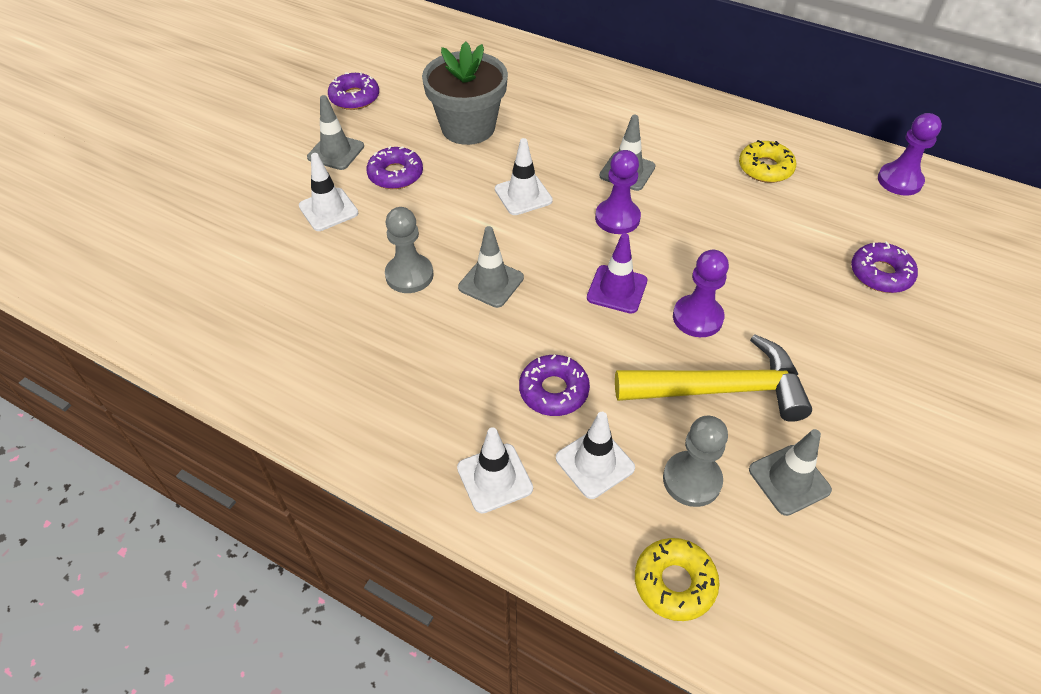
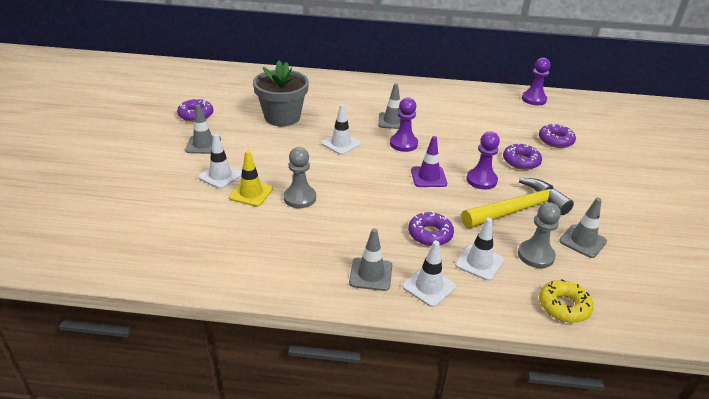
camera: 25 degrees left, 15 degrees down
(350, 249) = (251, 193): none -> yellow traffic cone
(395, 174) = (253, 149): purple donut -> purple donut (521, 161)
(491, 282) = (353, 190): grey traffic cone -> grey traffic cone (371, 274)
(765, 168) = (464, 106): yellow donut -> none

